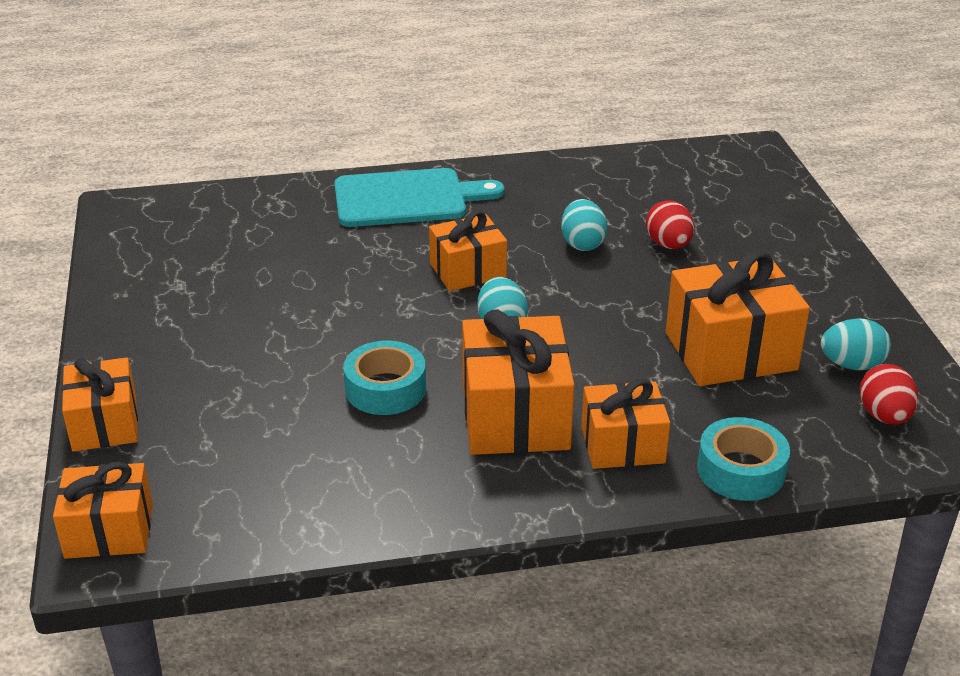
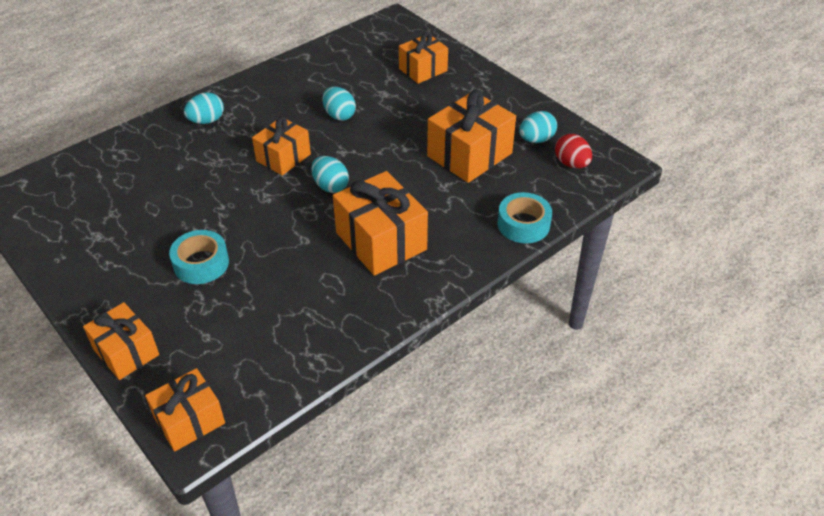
camera: 30 degrees left, 10 degrees up
(385, 389) = (292, 254): turquoise tape -> turquoise tape (201, 263)
(407, 199) = (206, 121): turquoise cutting board -> turquoise egg
(622, 445) = (452, 235): orange gift -> orange gift (423, 70)
(668, 245) = (389, 99): red egg -> none

